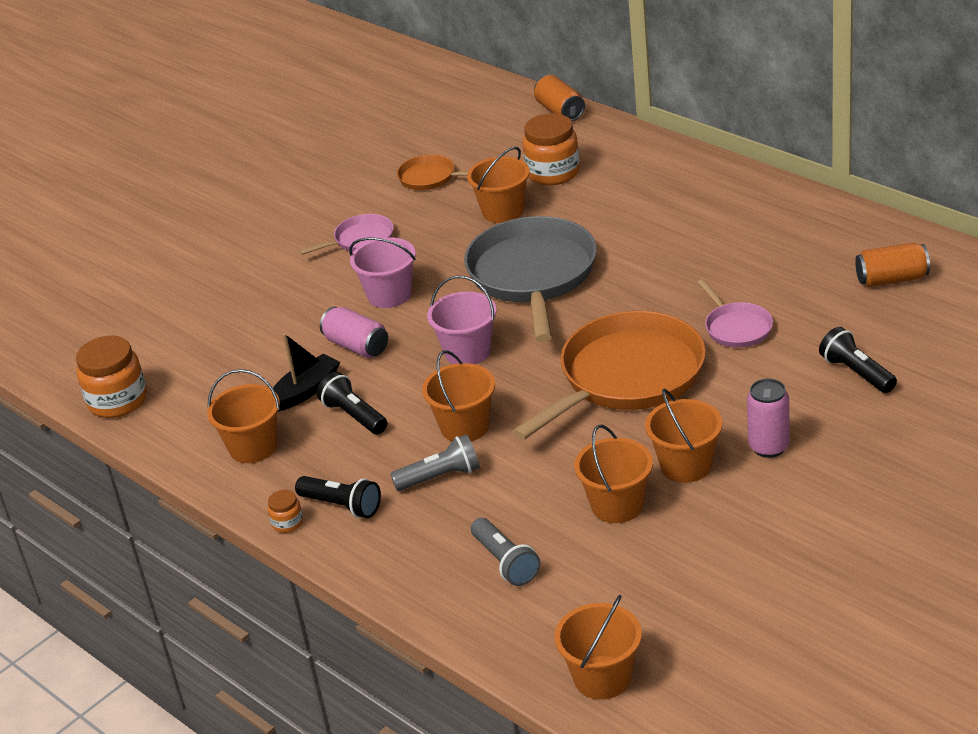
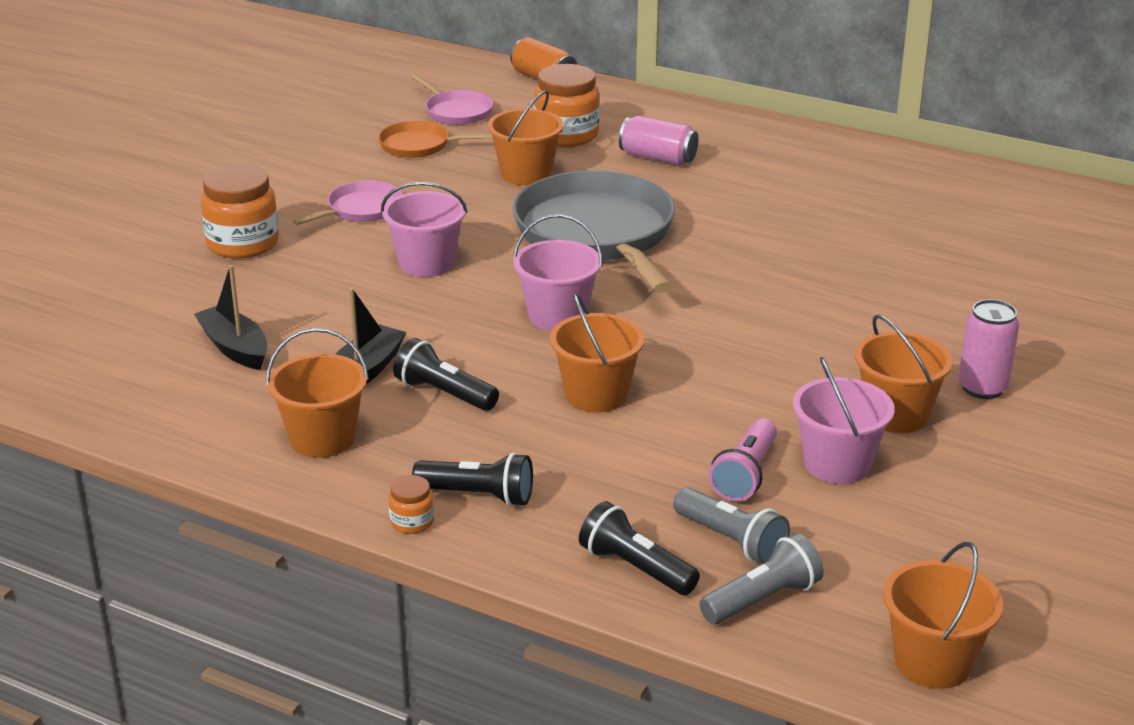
camera: 20 degrees left, 5 degrees down
(117, 401) = (105, 400): orange jar -> orange jar (243, 243)
(221, 363) = (235, 348): none -> black boat
(357, 346) = (410, 318): pink can -> pink can (658, 158)
(440, 477) = (594, 452): grey flashlight -> grey flashlight (762, 599)
(543, 508) = (745, 475): none -> pink flashlight
(617, 505) = (837, 464): orange bucket -> pink bucket
(626, 377) = (770, 329): orange pan -> none
(736, 328) = (870, 272): pink pan -> pink pan (456, 111)
(856, 373) = (1035, 307): black flashlight -> black flashlight (635, 568)
(891, 279) = (1016, 217): orange can -> none

